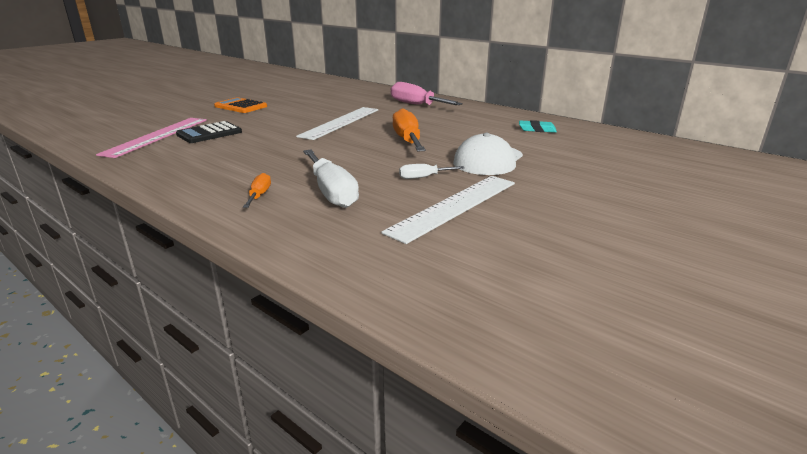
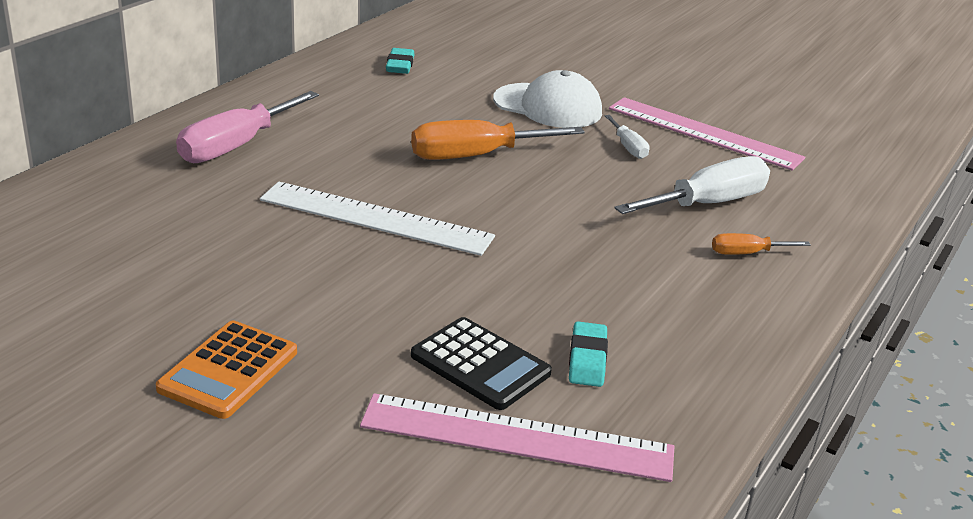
camera: 100 degrees left, 5 degrees up
(193, 149) = (587, 359): none -> turquoise eraser
(454, 206) = (703, 133): white ruler -> pink ruler

